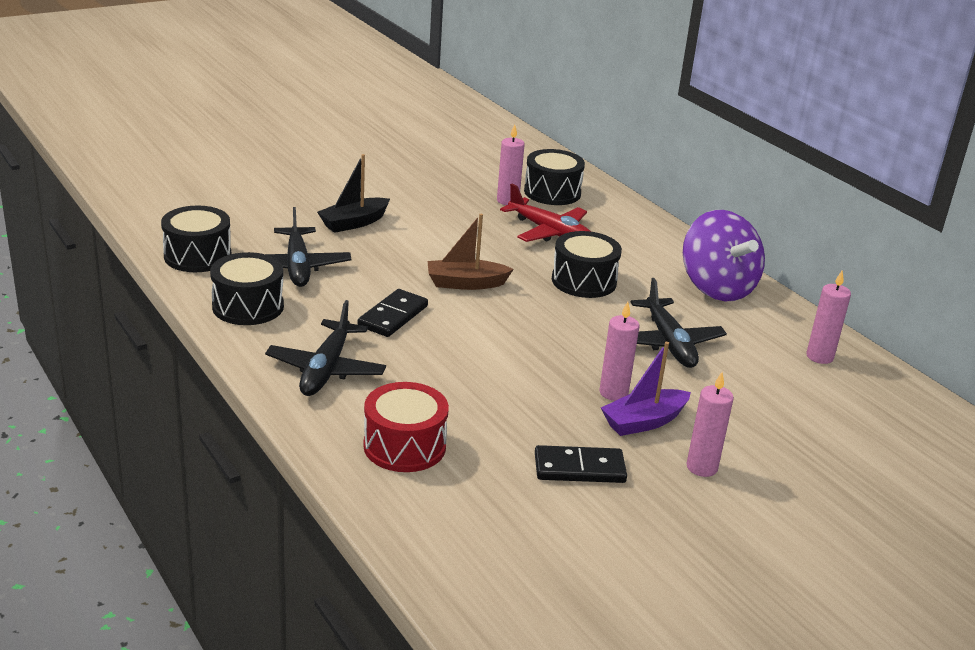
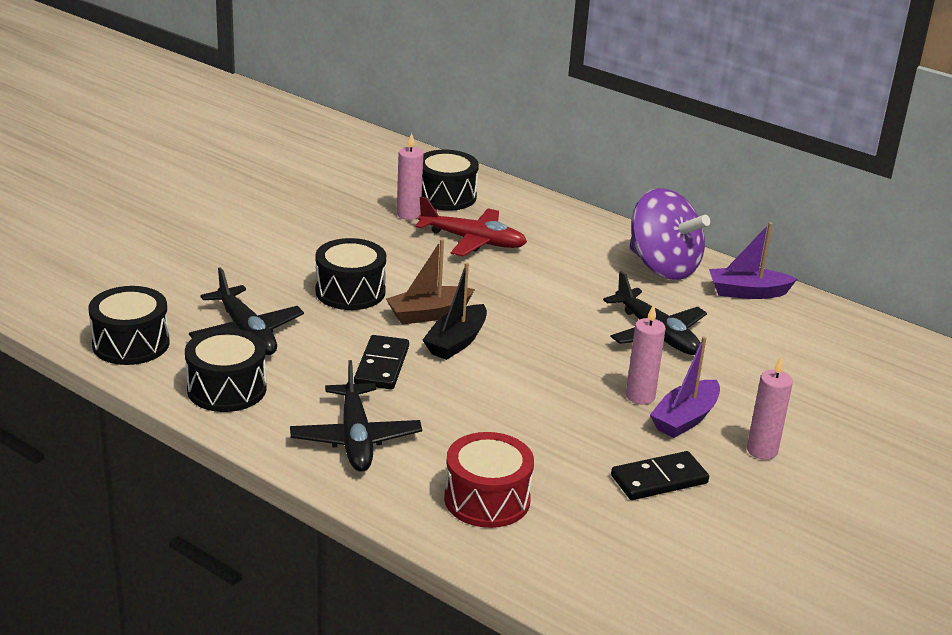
camera: 20 degrees left, 0 degrees up
(354, 223) = (270, 271): black boat -> black boat (456, 342)
(584, 281) = (538, 286): black drum -> black drum (350, 292)
(787, 326) = (747, 292): none -> purple boat
(819, 357) = (792, 317): pink candle -> none

